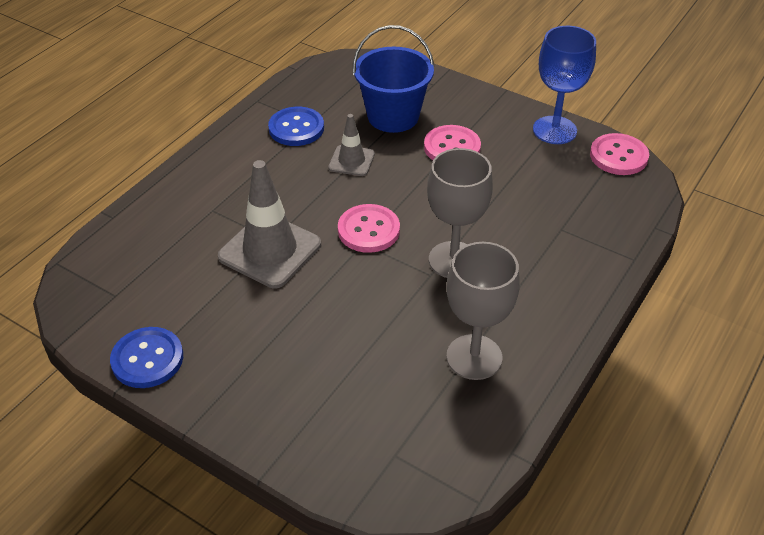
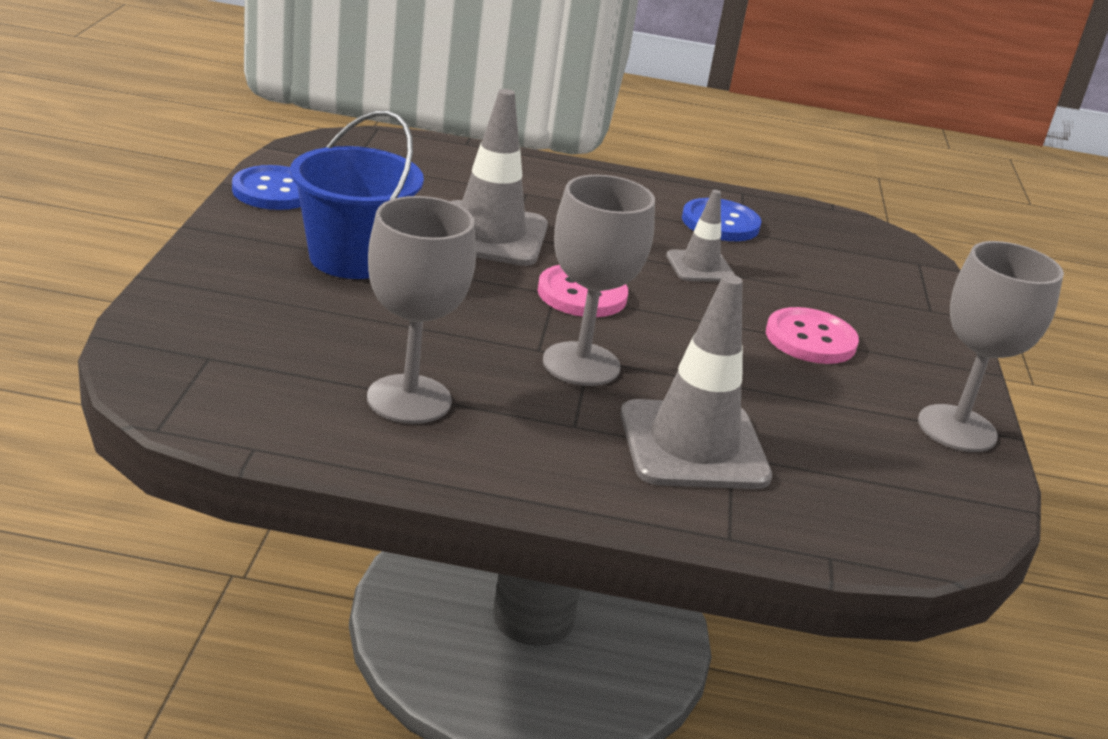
camera: 60 degrees right, 15 degrees down
(393, 116) = (822, 286): blue bucket -> blue bucket (352, 258)
(550, 241) = (693, 446): none -> grey traffic cone
(554, 130) = (957, 428): blue goblet -> grey goblet
(618, 156) = (969, 502): pink button -> none

